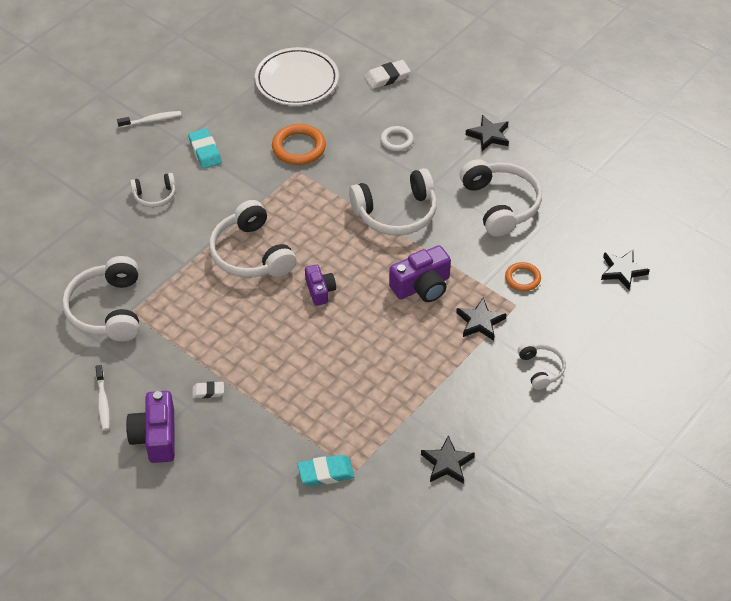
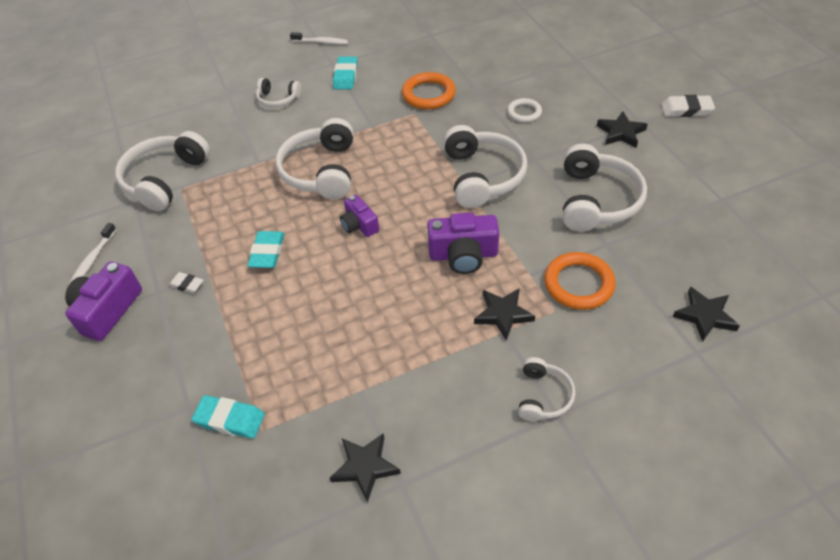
camera: 30 degrees right, 0 degrees up
(257, 341) = (267, 252): none -> turquoise eraser
(297, 80) = (464, 42): white plate -> none
(320, 290) = (359, 225): purple camera -> purple camera turned 135 degrees clockwise
(387, 77) = (548, 59): white eraser -> white eraser (686, 110)
(396, 213) = (482, 176): white headphones -> white headphones turned 105 degrees counterclockwise
(522, 278) = (578, 284): orange ring -> orange ring, size x1.62

